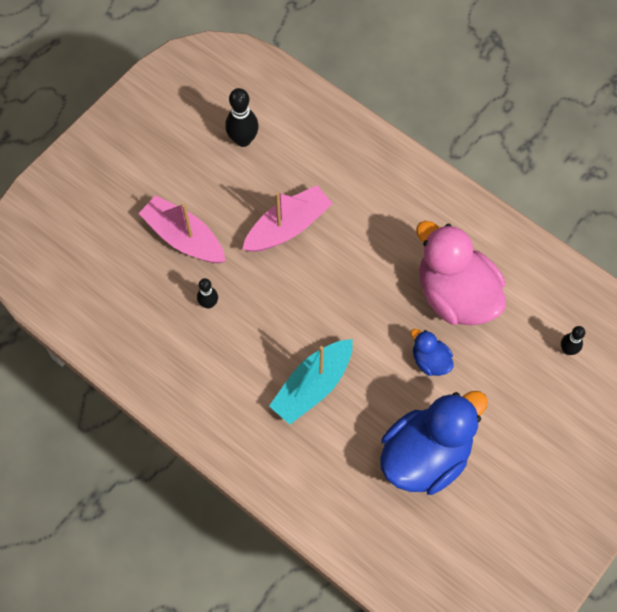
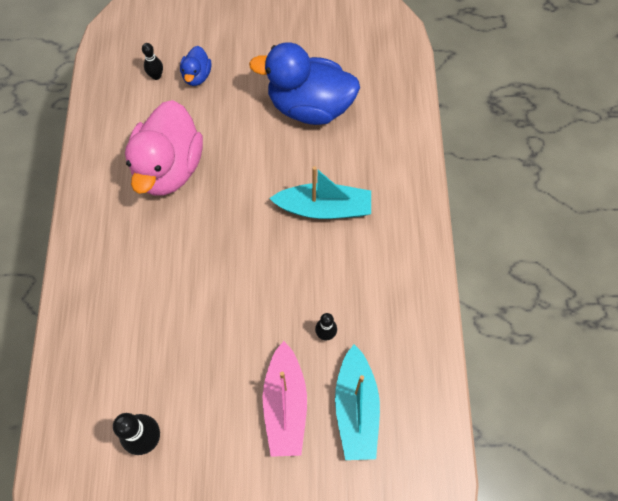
camera: 130 degrees left, 0 degrees up
(137, 281) = (356, 408): none -> turquoise boat
(288, 227) = (206, 328): pink boat -> none
(430, 361) = (237, 149): blue duck -> blue duck (197, 76)

